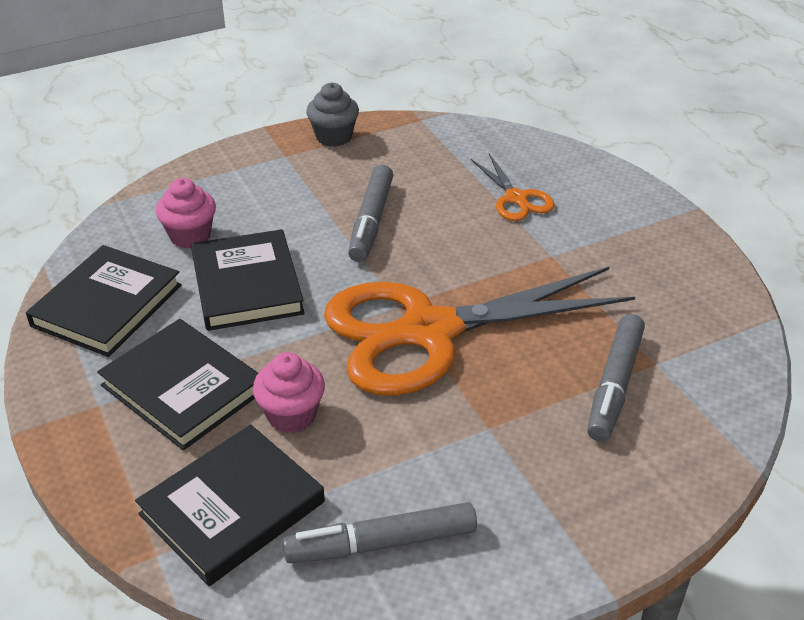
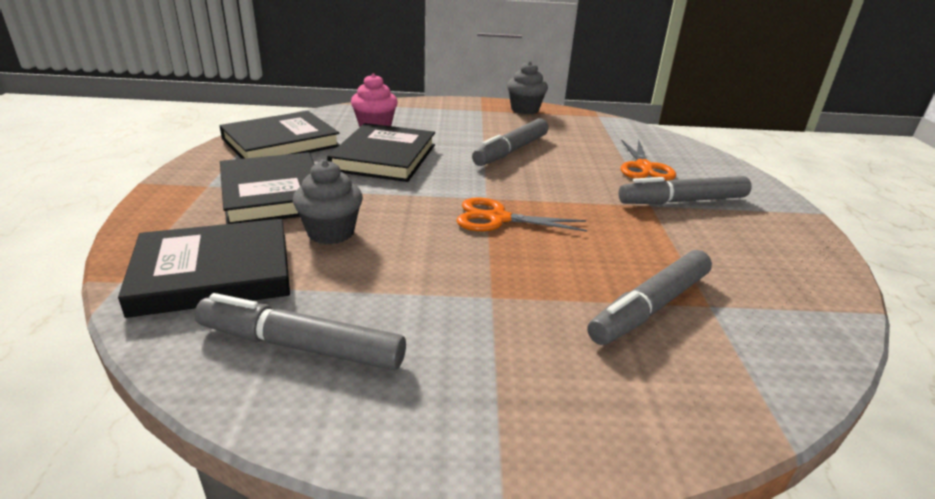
camera: 25 degrees right, 10 degrees down
(291, 415) = (331, 232): pink cupcake -> grey cupcake
(429, 331) = (498, 218): orange scissors -> orange scissors, size x0.43
(576, 238) = (682, 201): none -> grey marker

